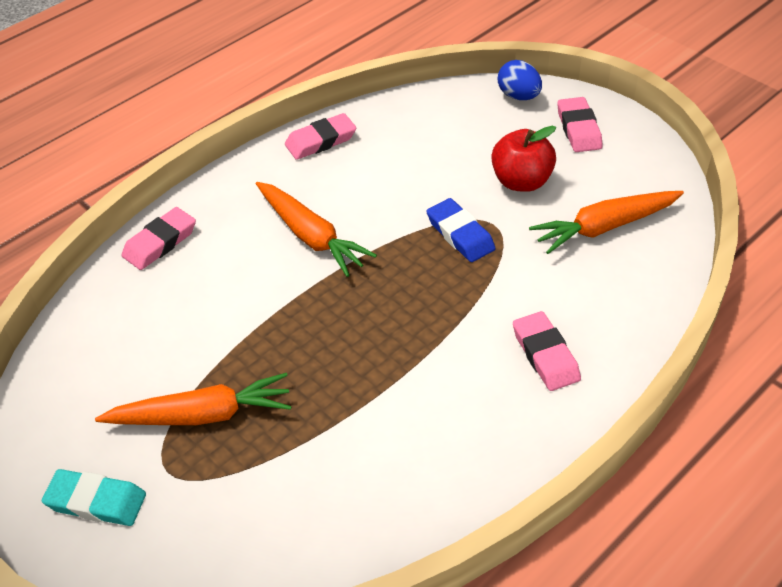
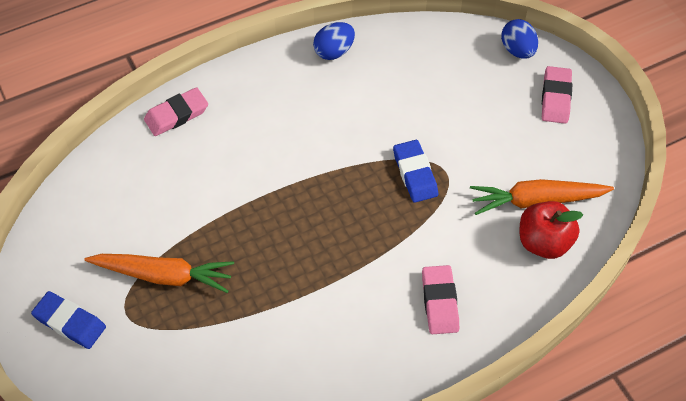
camera: 15 degrees right, 10 degrees up
(96, 501) = (70, 322): turquoise eraser -> blue eraser
(311, 236) = (295, 142): orange carrot -> none
(321, 141) = (334, 51): pink eraser -> blue egg
(521, 181) = (485, 137): red apple -> red apple (543, 242)

